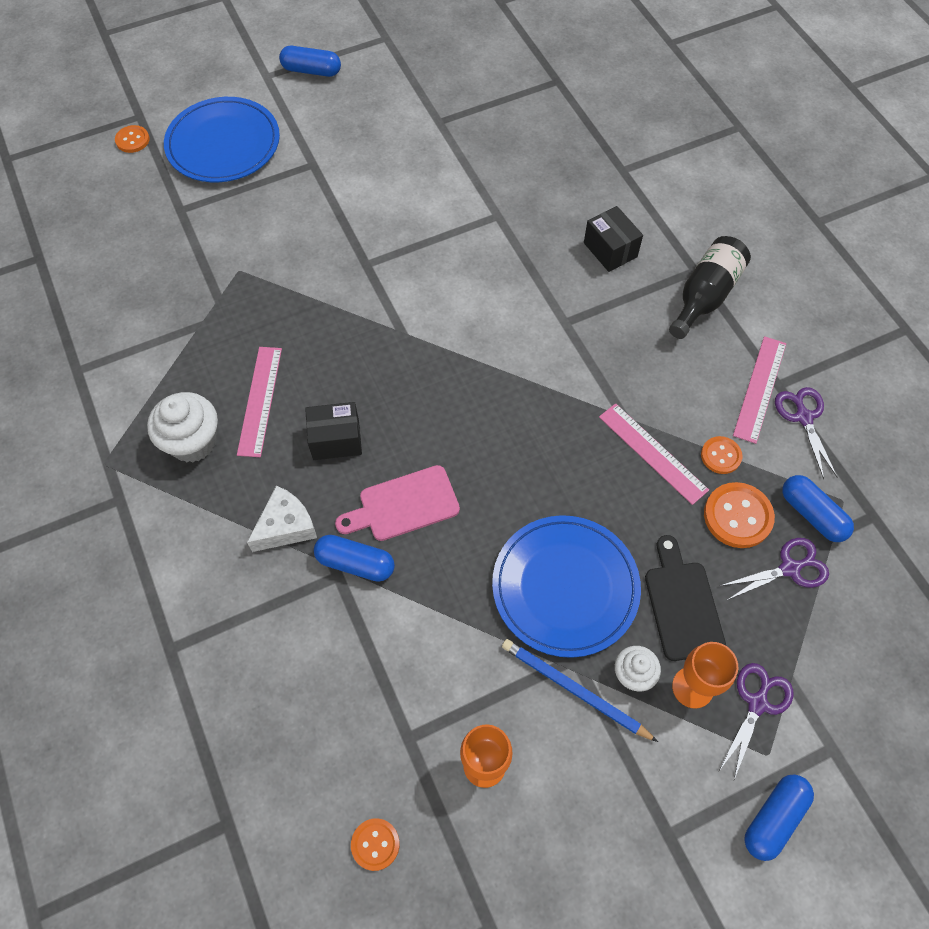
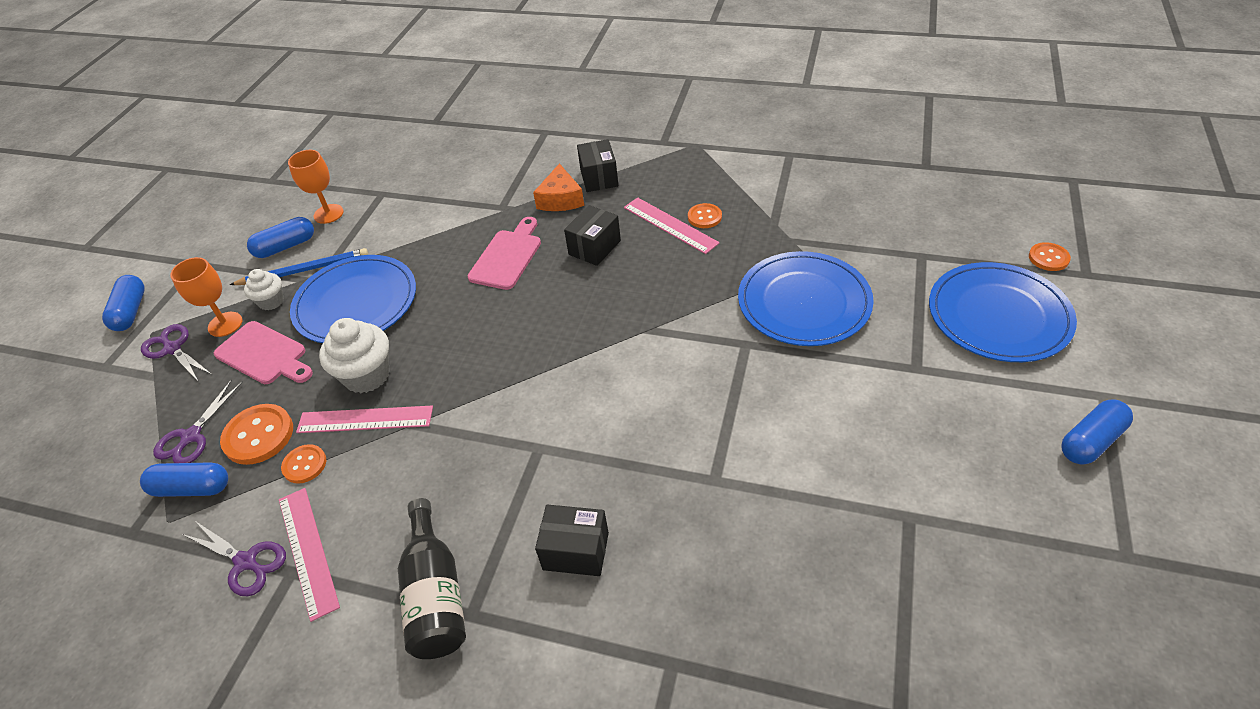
camera: 135 degrees right, 15 degrees down
(193, 442) = (671, 183): white cupcake -> white cupcake (367, 375)
(225, 516) = (599, 178): none -> black box
(286, 526) = (561, 199): white cheese -> orange cheese
(292, 253) = (804, 302): none -> blue plate
(355, 563) = (499, 217): blue capsule -> blue capsule (285, 247)
(375, 844) = (357, 161): orange button -> orange button (704, 217)
(682, 604) = (264, 355): black cutting board -> pink cutting board
(757, 703) = (173, 349): purple scissors -> purple scissors turned 150 degrees clockwise

